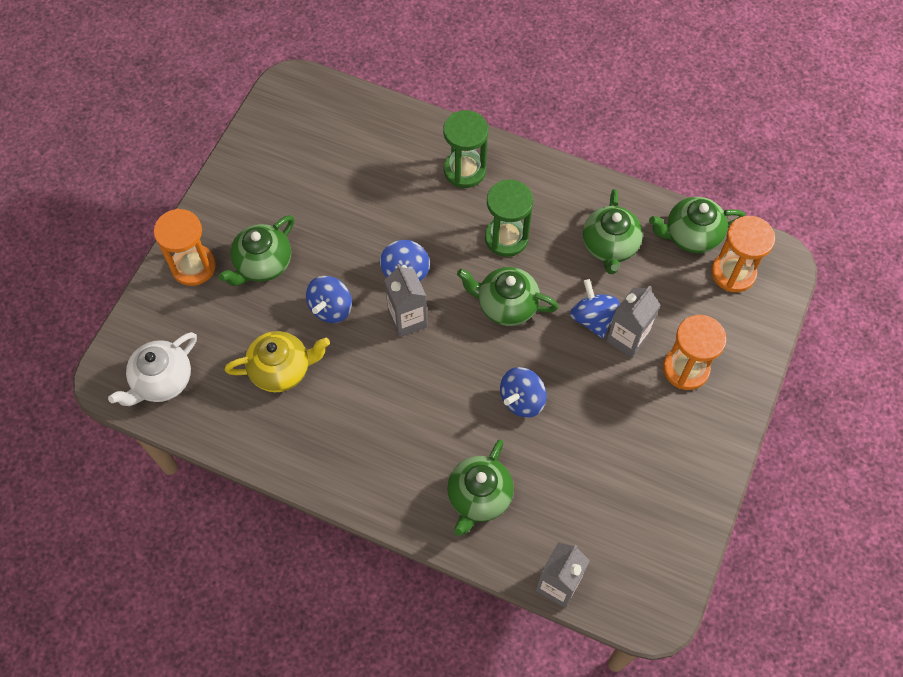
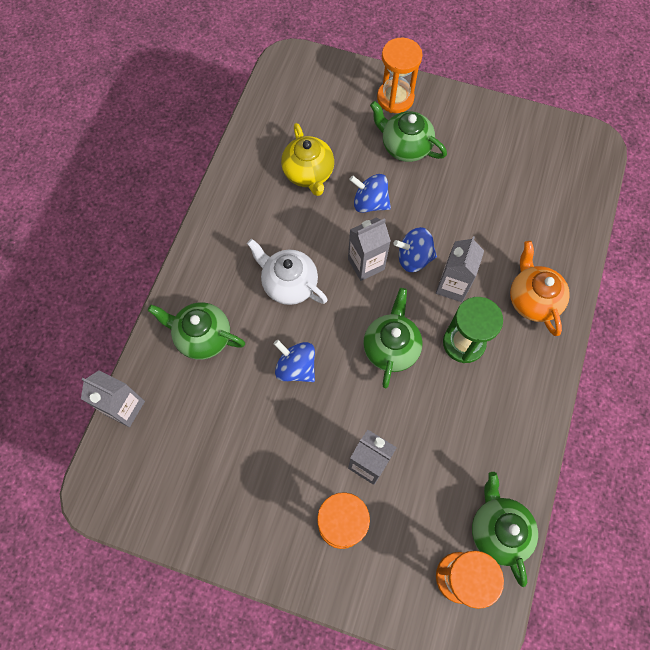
camera: 85 degrees right, 5 degrees up
(162, 381) = (291, 93): white teapot -> white teapot (289, 284)
(442, 239) = (452, 286): none -> grey carton
(465, 170) = (532, 299): green hourglass -> orange teapot
(592, 318) = (387, 428): blue spinning top -> none
(609, 246) = (471, 443): green teapot -> none

